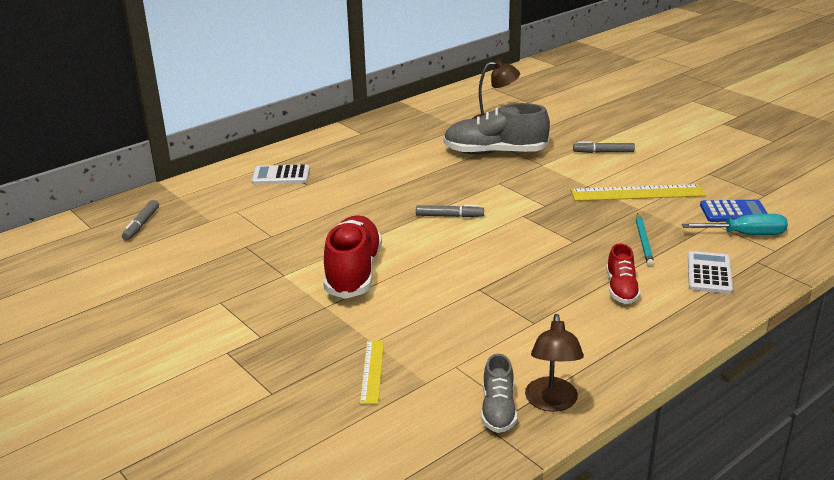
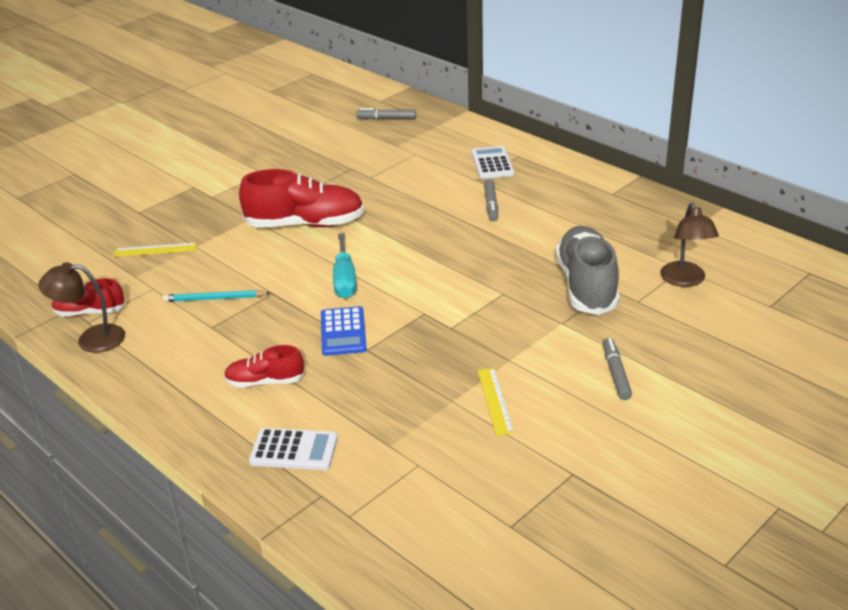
camera: 85 degrees right, 5 degrees up
(449, 216) = (417, 266): grey marker -> grey marker (491, 205)
(498, 410) = (90, 312): grey shoe -> red shoe
(637, 193) = (495, 401): yellow ruler -> yellow ruler, size x0.57
(644, 242) = (367, 402): turquoise pencil -> turquoise pencil (215, 299)
(733, 212) = (452, 487): blue calculator -> blue calculator (343, 332)
(745, 234) = (389, 492): turquoise screwdriver -> turquoise screwdriver (344, 280)

